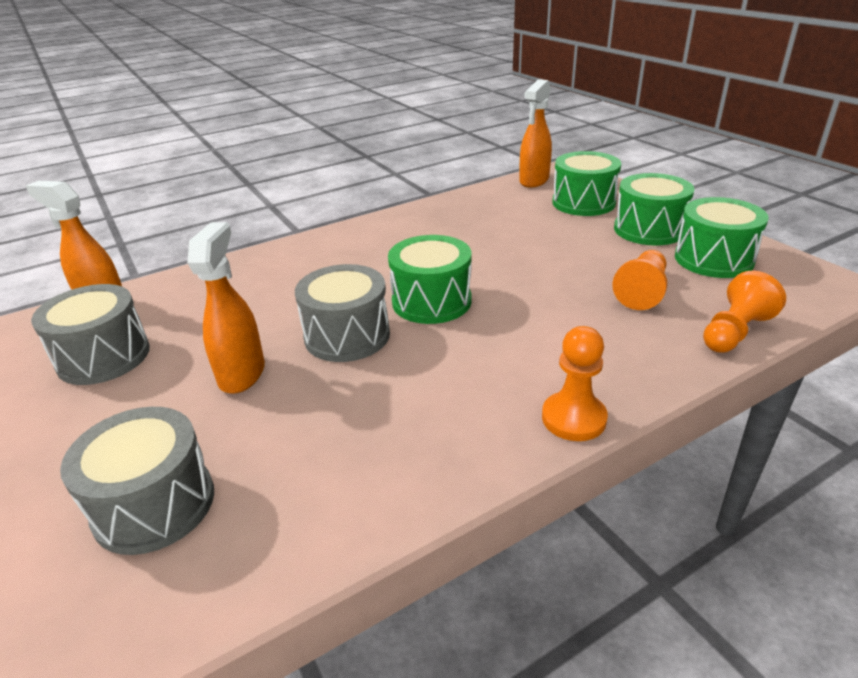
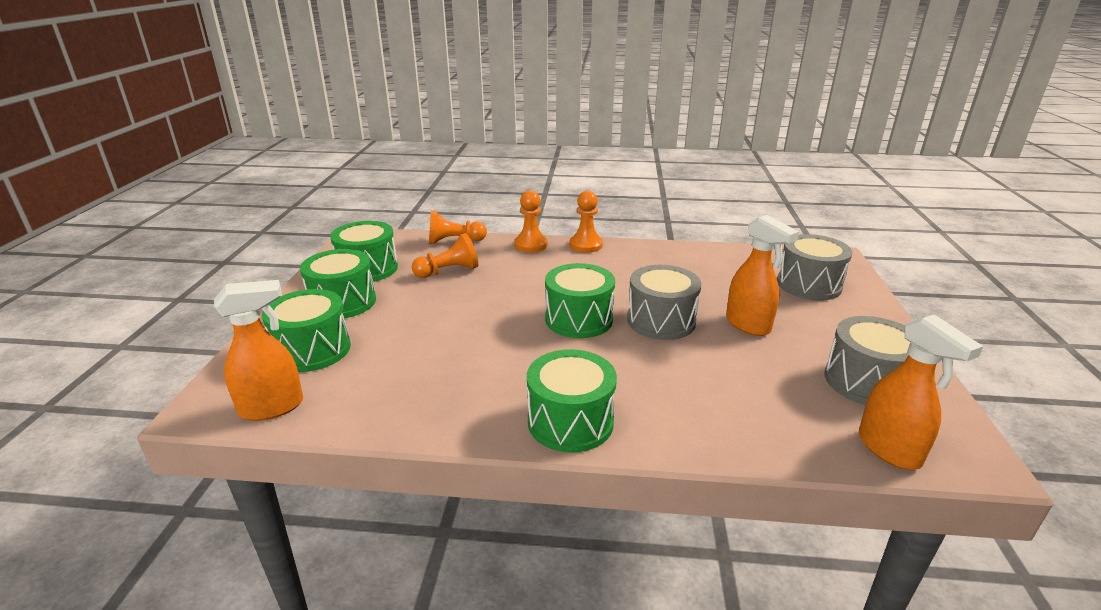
camera: 145 degrees left, 5 degrees down
(242, 373) = (748, 325): orange spray bottle -> orange spray bottle turned 75 degrees counterclockwise
(352, 237) = (570, 421): none -> green drum
(641, 376) = (531, 245): none -> orange pawn

